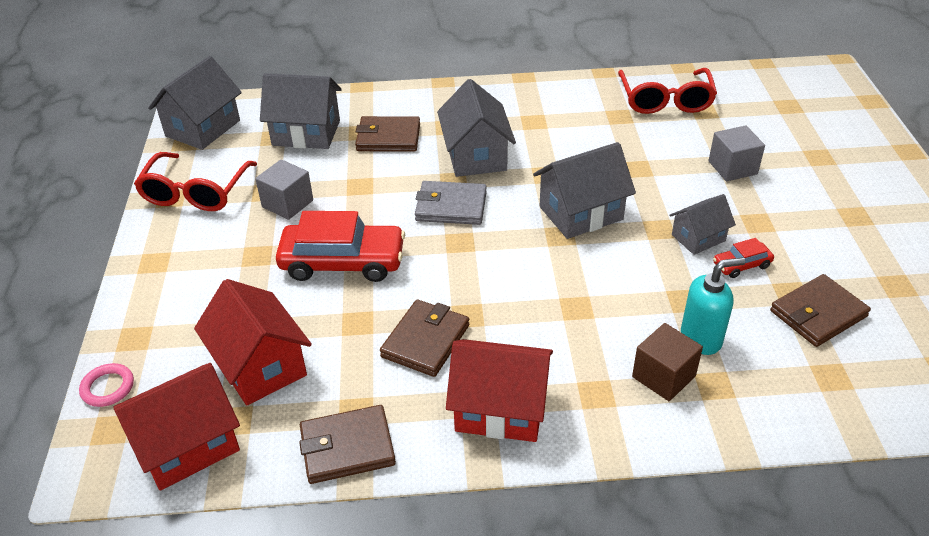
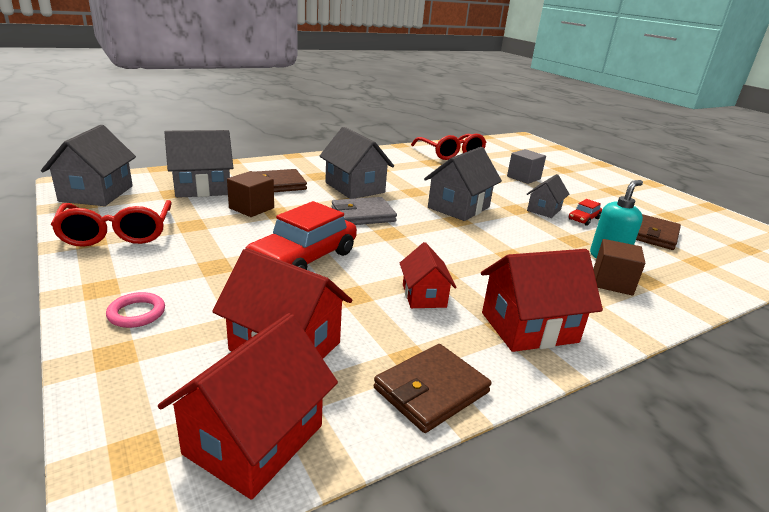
camera: 30 degrees left, 15 degrees down
(108, 387) = (106, 409): pink ring -> pink ring (136, 313)
(287, 203) = (219, 229): grey cube -> none
(337, 175) = (251, 208): none -> brown cube
(343, 262) = (303, 258): red car -> red car turned 150 degrees clockwise
(425, 341) = (424, 296): brown wallet -> red house

